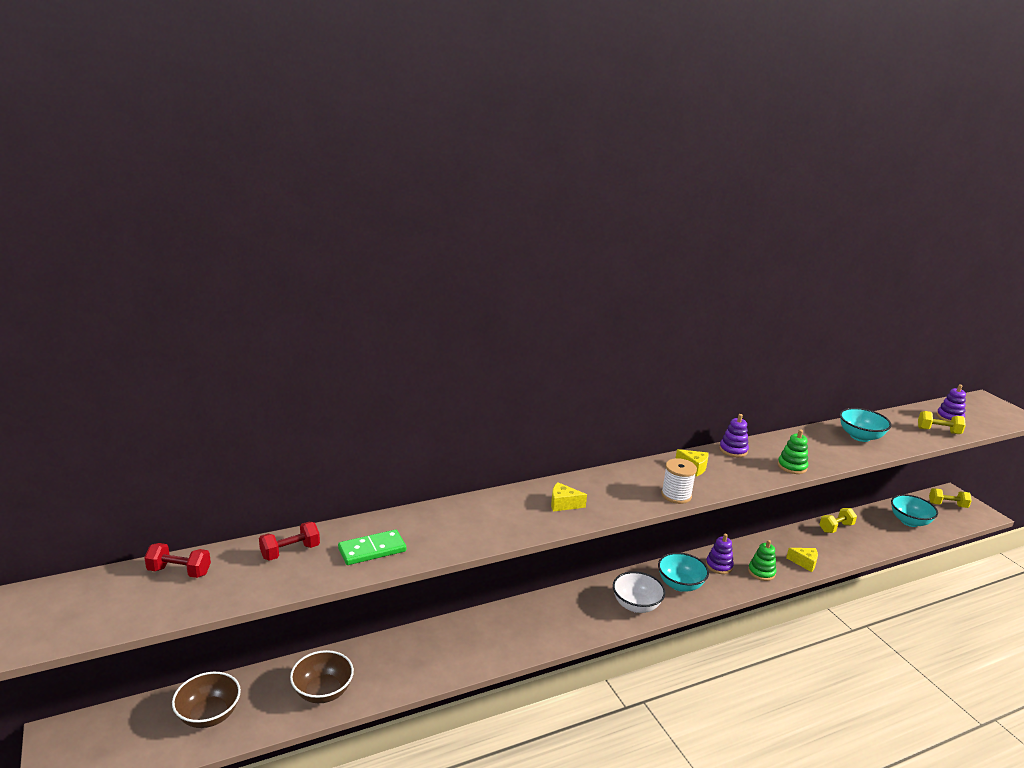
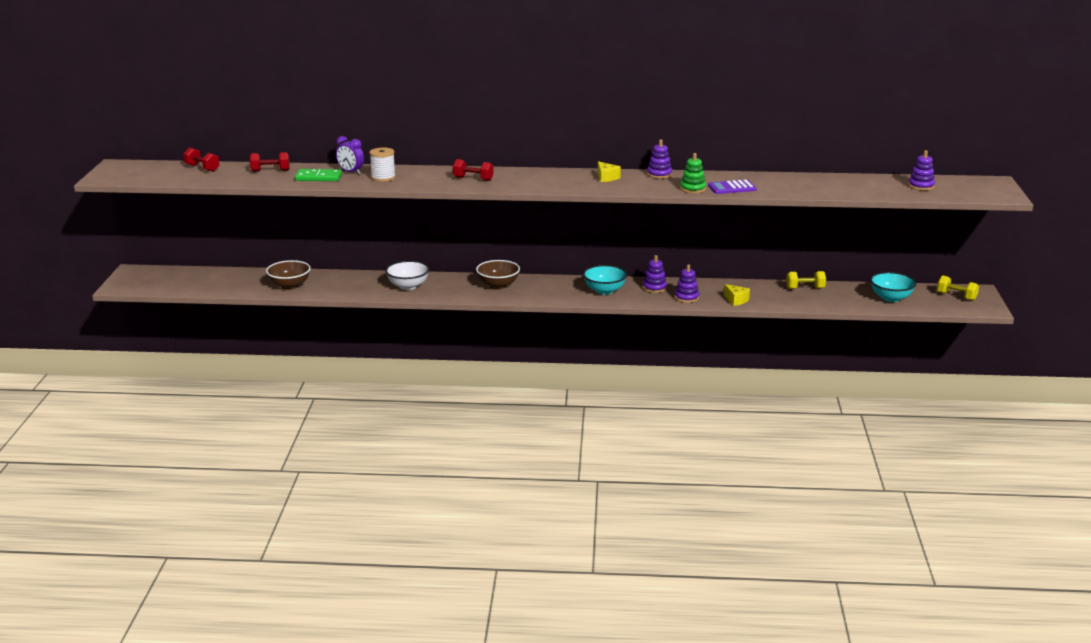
camera: 30 degrees right, 0 degrees up
(209, 715) = (216, 281): brown bowl -> brown bowl (498, 285)
(403, 527) = (350, 172): none -> purple clock
(563, 504) = (473, 179): yellow cheese -> red dumbbell
(636, 605) = (552, 293): white bowl -> white bowl (408, 286)
(676, 495) = (565, 187): white spool -> white spool (383, 177)
(761, 572) = (686, 297): green stacking toy -> purple stacking toy
(820, 456) = (732, 188): none -> purple calculator
(860, 437) = (796, 184): turquoise bowl -> none
(938, 431) = (886, 191): yellow dumbbell -> none

